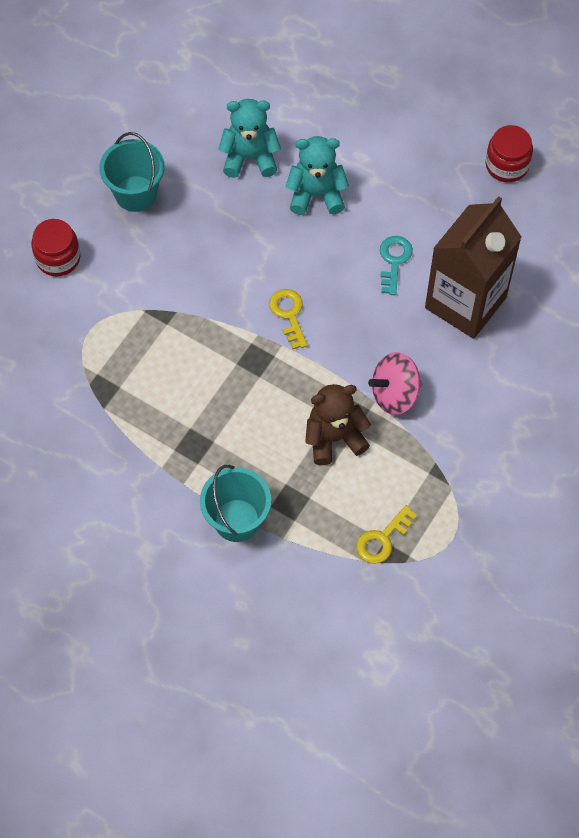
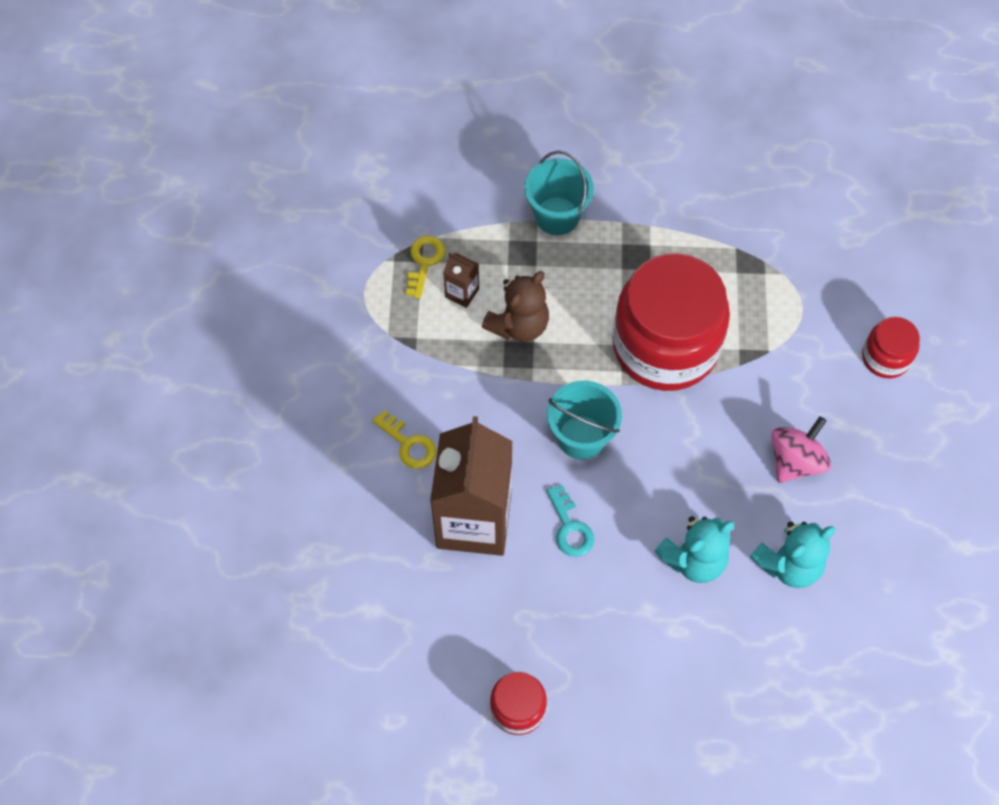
camera: 150 degrees right, 0 degrees up
(136, 193) = (868, 461): turquoise bucket -> turquoise bucket (581, 437)
(224, 357) = (665, 346): none -> red jar
(289, 314) = (635, 417): yellow key -> yellow key (408, 444)
(366, 492) = (462, 293): none -> brown carton
(395, 394) = (488, 392): pink spinning top -> pink spinning top (795, 461)

